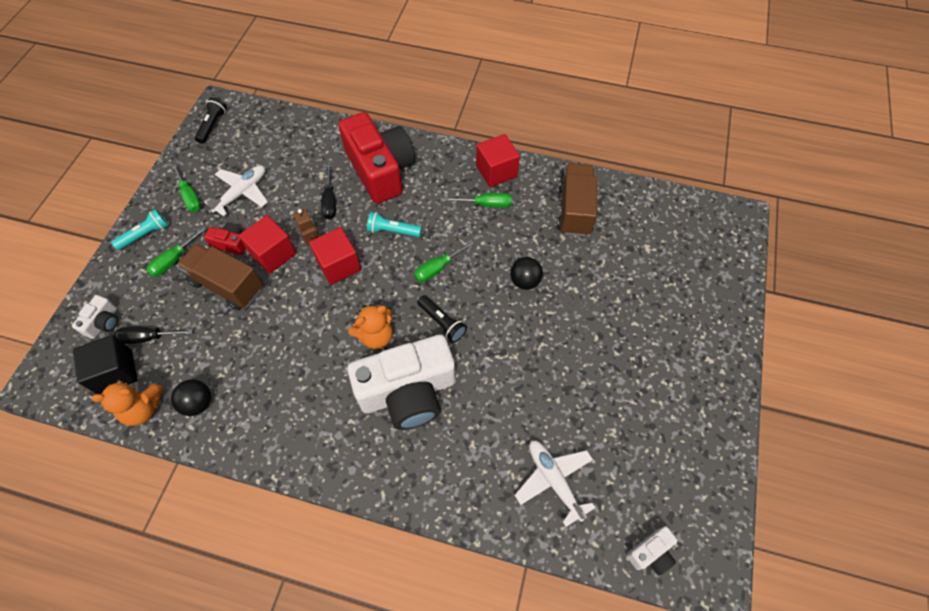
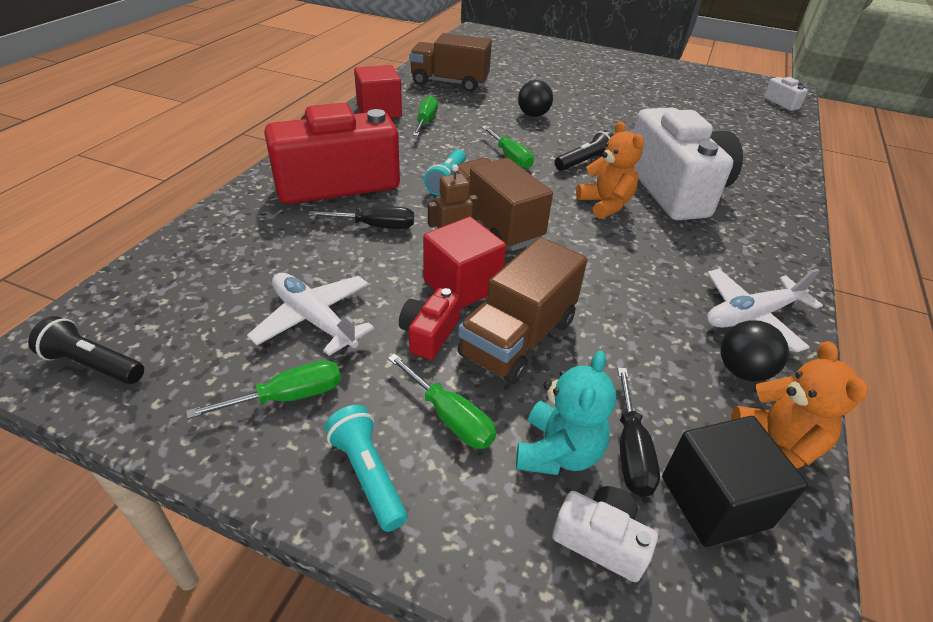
camera: 85 degrees left, 20 degrees down
(150, 306) = (558, 452): none -> turquoise teddy bear
(339, 265) = (494, 225): red cube -> brown truck
(554, 480) = (742, 129): white plane -> white plane (751, 316)

